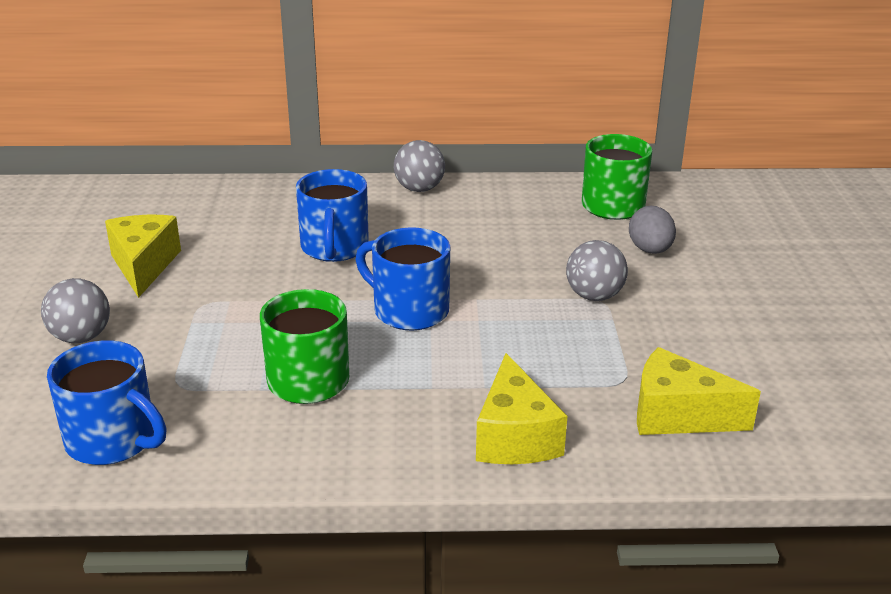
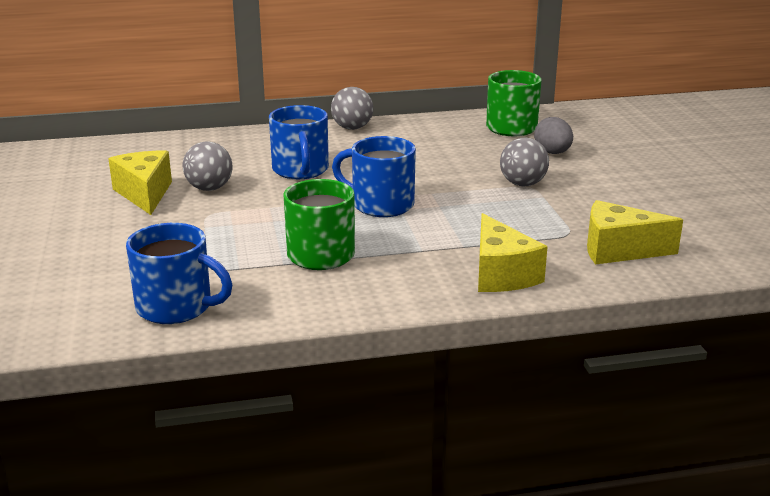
camera: 10 degrees left, 5 degrees down
(81, 337) = (114, 244): grey ball -> grey ball (209, 188)

